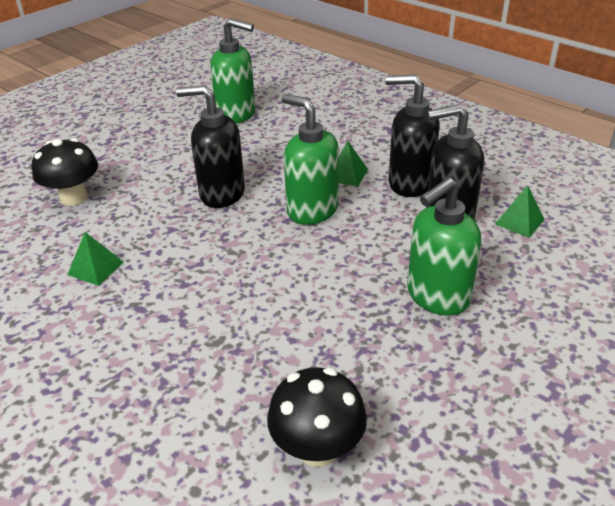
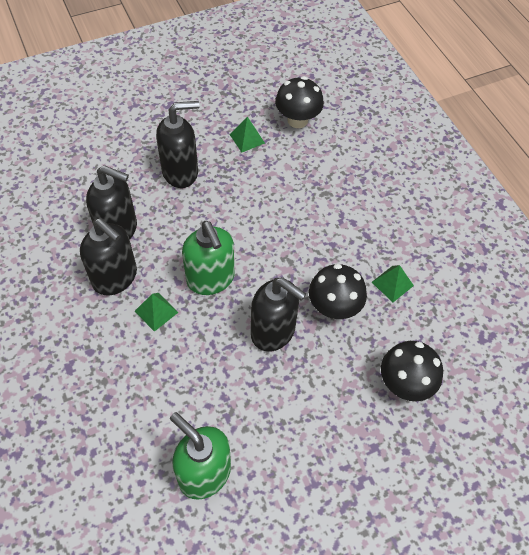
camera: 160 degrees left, 20 degrees up
(163, 228) = (334, 307): none -> black mushroom
(437, 296) = (181, 172): green soap dispenser -> black soap dispenser
(519, 221) = (75, 206): green pyramid -> green pyramid (247, 138)

